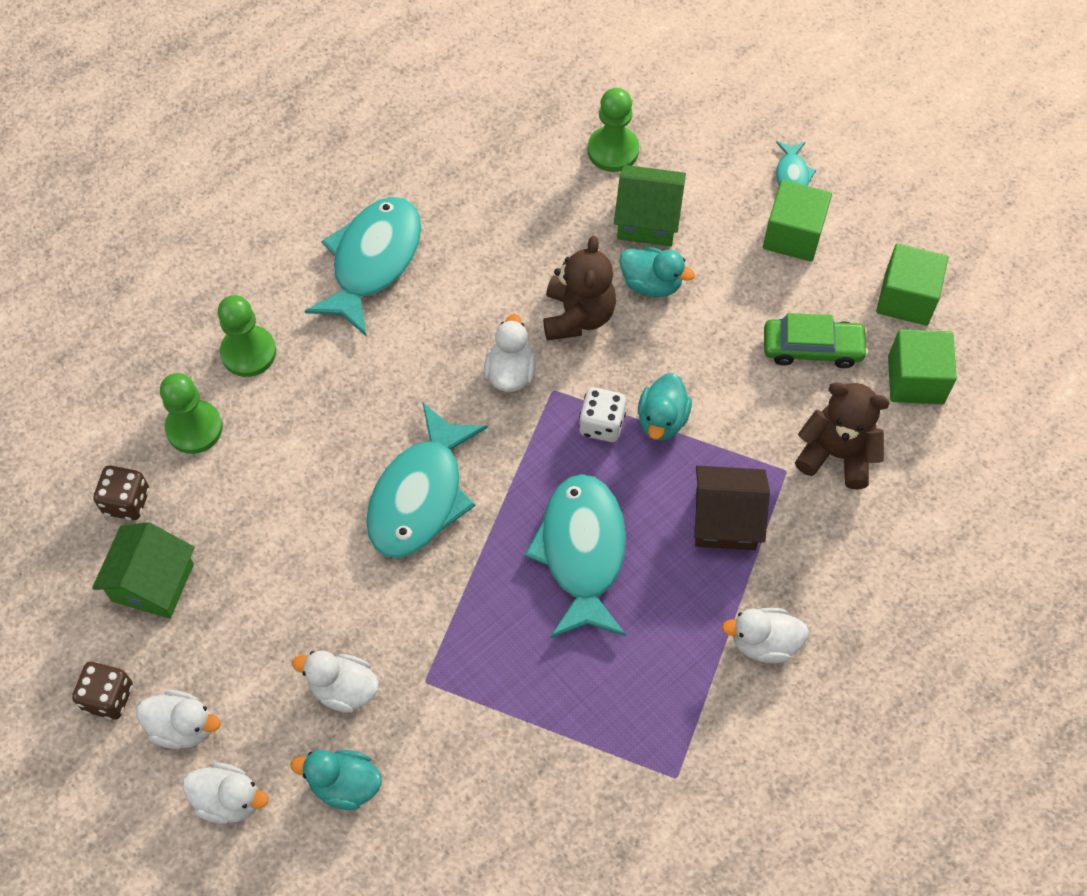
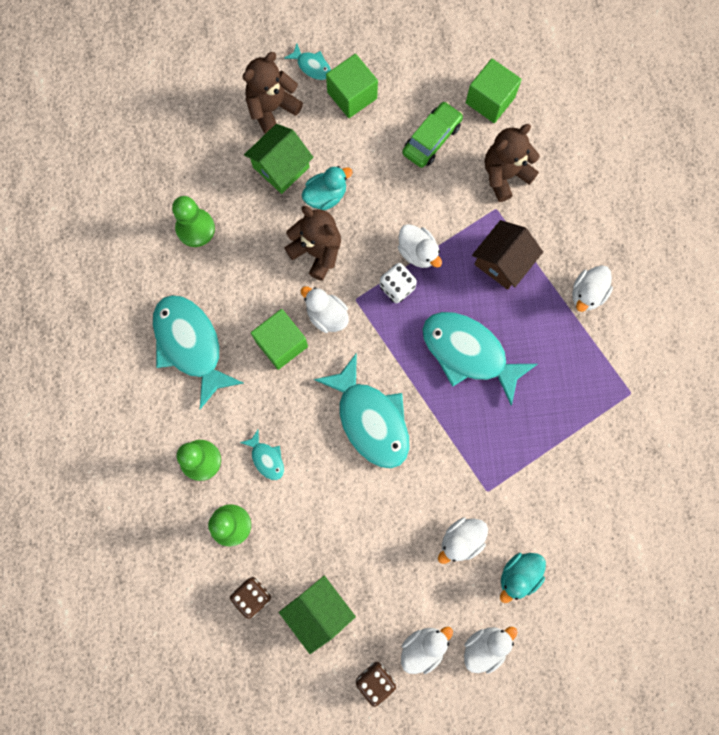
camera: 55 degrees left, 15 degrees up
(297, 416) = (266, 458): none -> turquoise fish
(613, 150) = (218, 153): green pawn -> green pawn (195, 228)
(662, 420) = (418, 252): turquoise duck -> white duck
(708, 168) = (272, 108): none -> brown teddy bear
(906, 298) = (437, 66): green cube -> green cube (281, 343)

